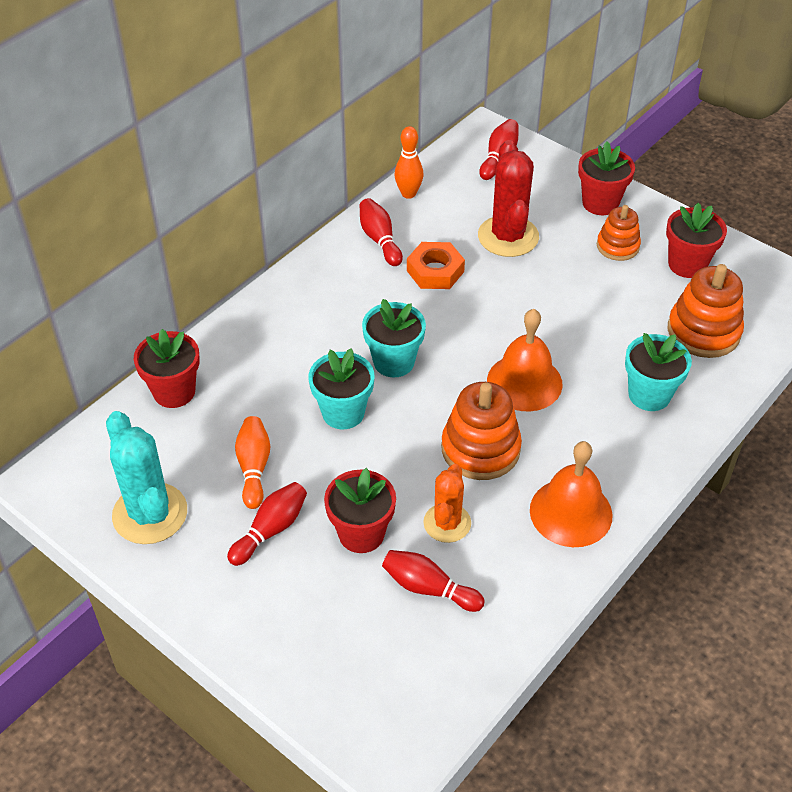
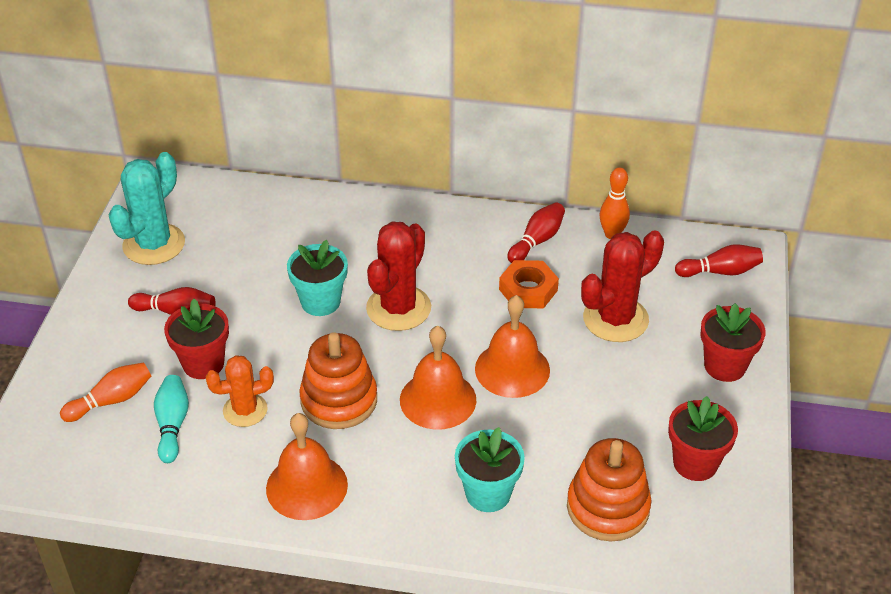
camera: 60 degrees right, 5 degrees down
(174, 392) = (276, 203): red flower pot -> none
(254, 468) = (230, 277): orange bowling pin -> orange bowling pin (111, 400)
(394, 362) = (398, 308): turquoise flower pot -> red cactus
(428, 588) = (172, 425): red bowling pin -> turquoise bowling pin
(521, 321) = (512, 369): none -> orange bell
(617, 246) = (673, 401): orange stacking toy -> none

